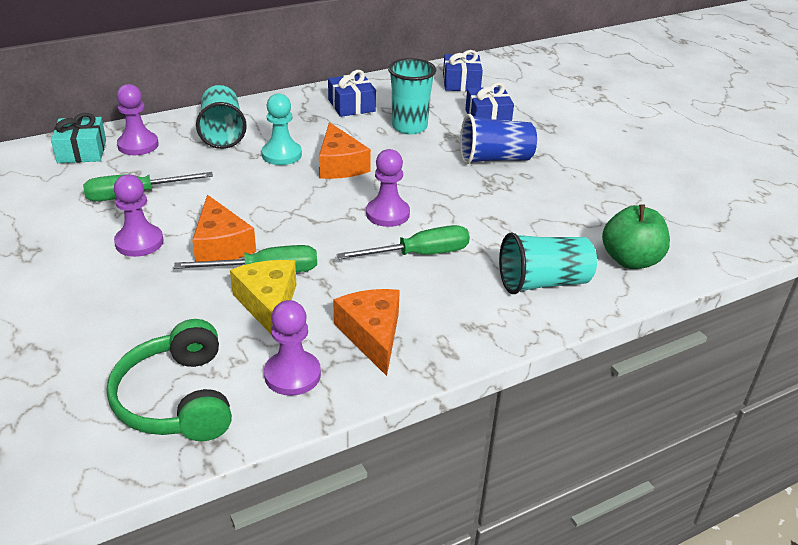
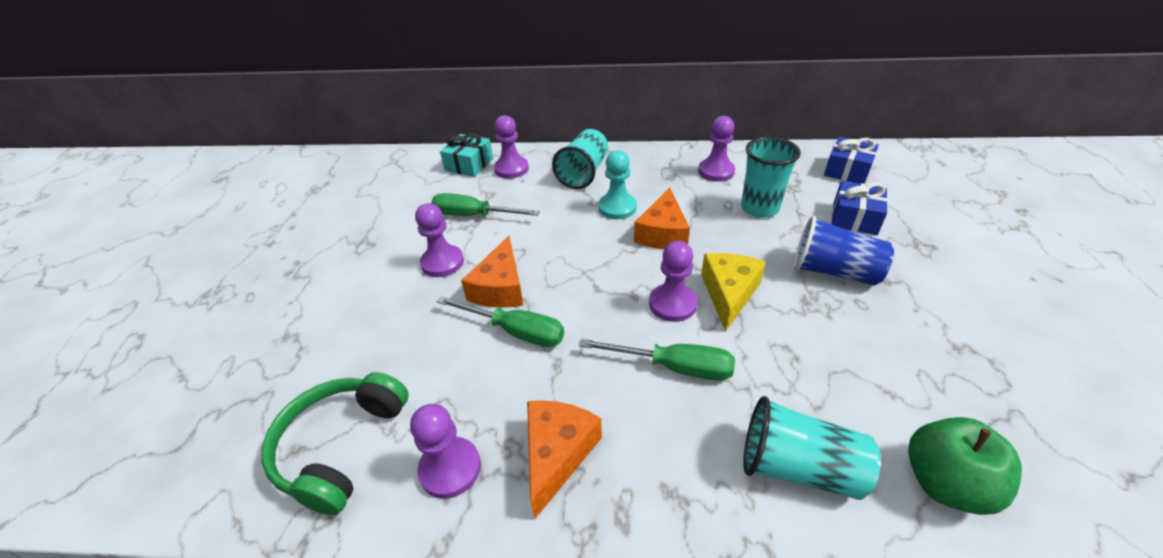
camera: 35 degrees right, 5 degrees up
(268, 304) = (491, 370): yellow cheese -> yellow cheese (729, 293)
(351, 105) = (716, 171): blue gift -> purple pawn

